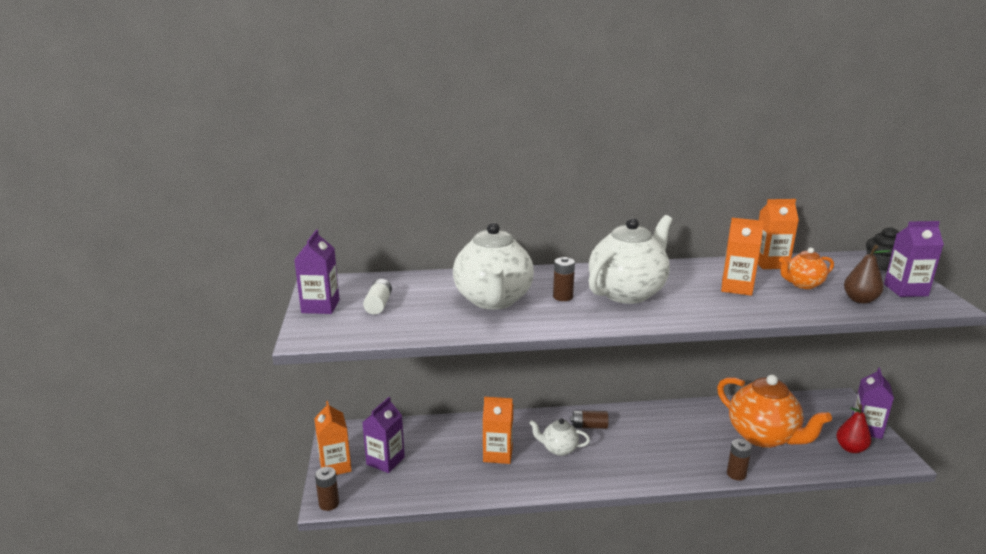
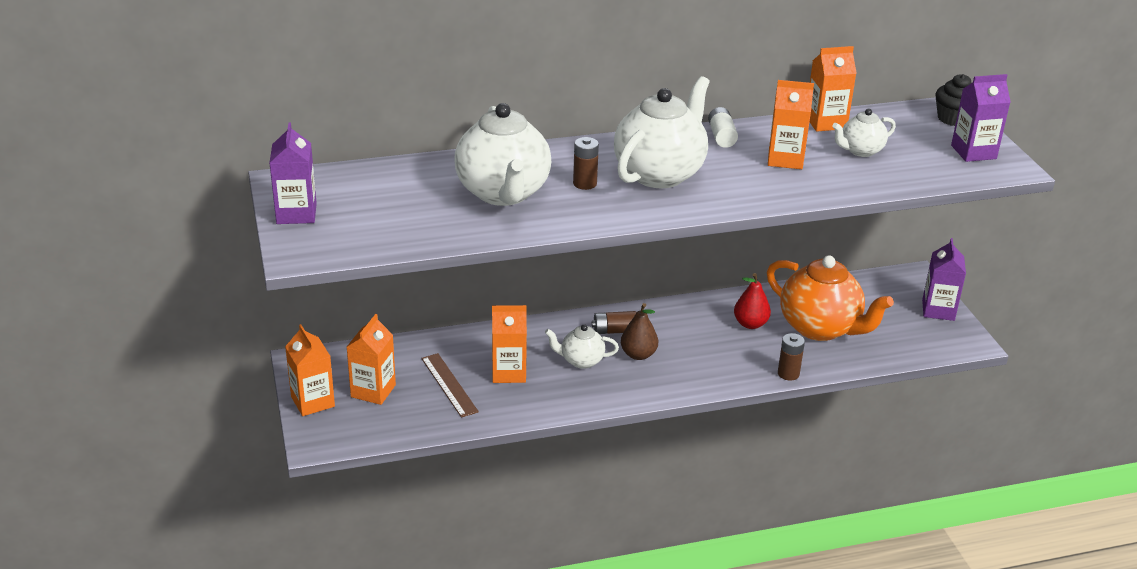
camera: 10 degrees left, 10 degrees up
(329, 504) = (319, 445): brown battery -> none
(378, 305) = (366, 207): white battery -> white battery (721, 136)
(385, 461) = (373, 391): purple carton -> orange carton
(447, 460) = (449, 384): none -> brown ruler
(802, 284) = (860, 151): orange teapot -> white teapot
(850, 448) = (918, 334): red pear -> red pear (750, 324)
(860, 300) = (921, 168): brown pear -> brown pear (638, 354)

